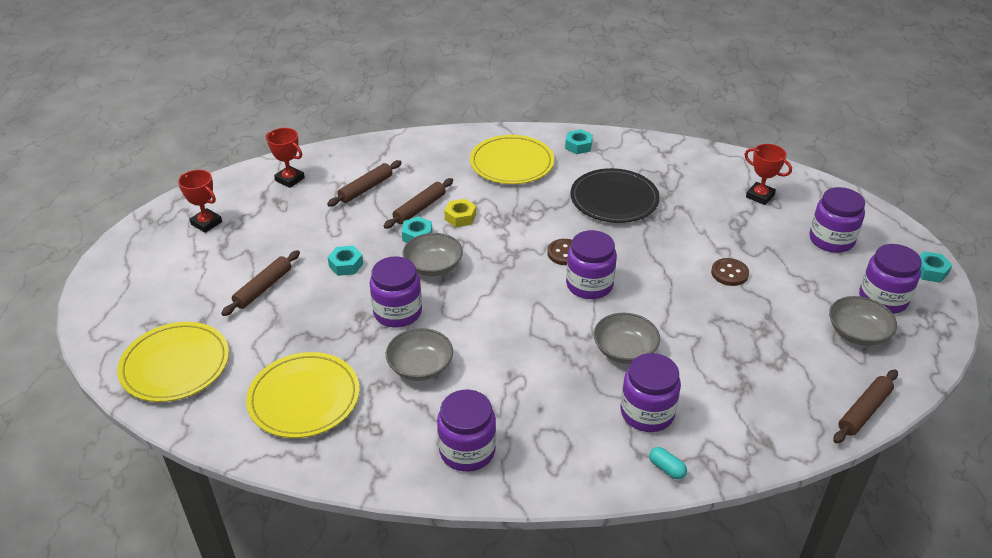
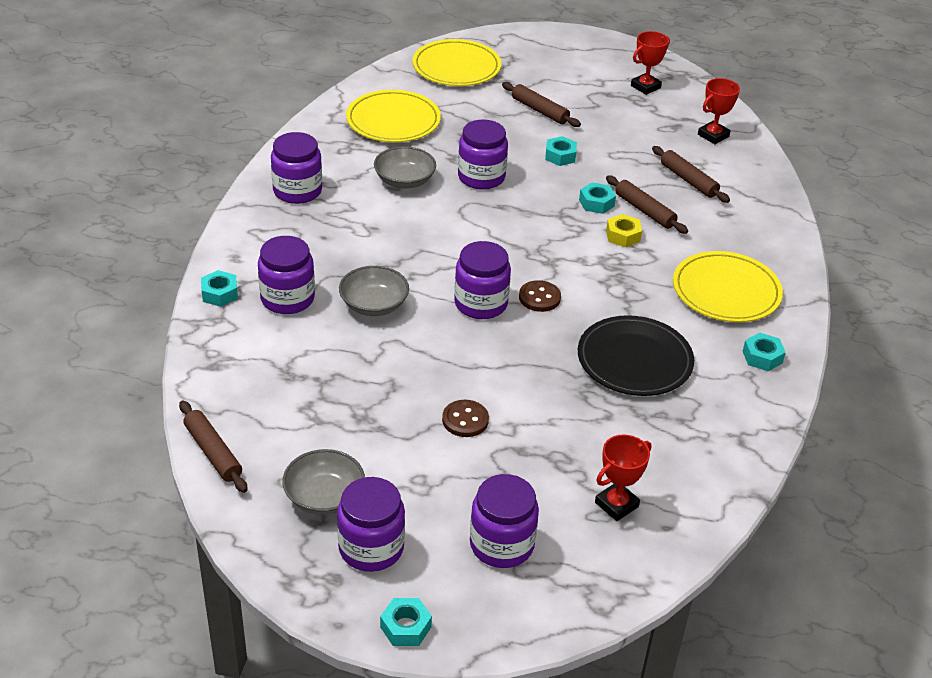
camera: 100 degrees right, 0 degrees up
(433, 266) = (543, 206): grey bowl -> none
(666, 468) = (220, 293): turquoise capsule -> turquoise nut

